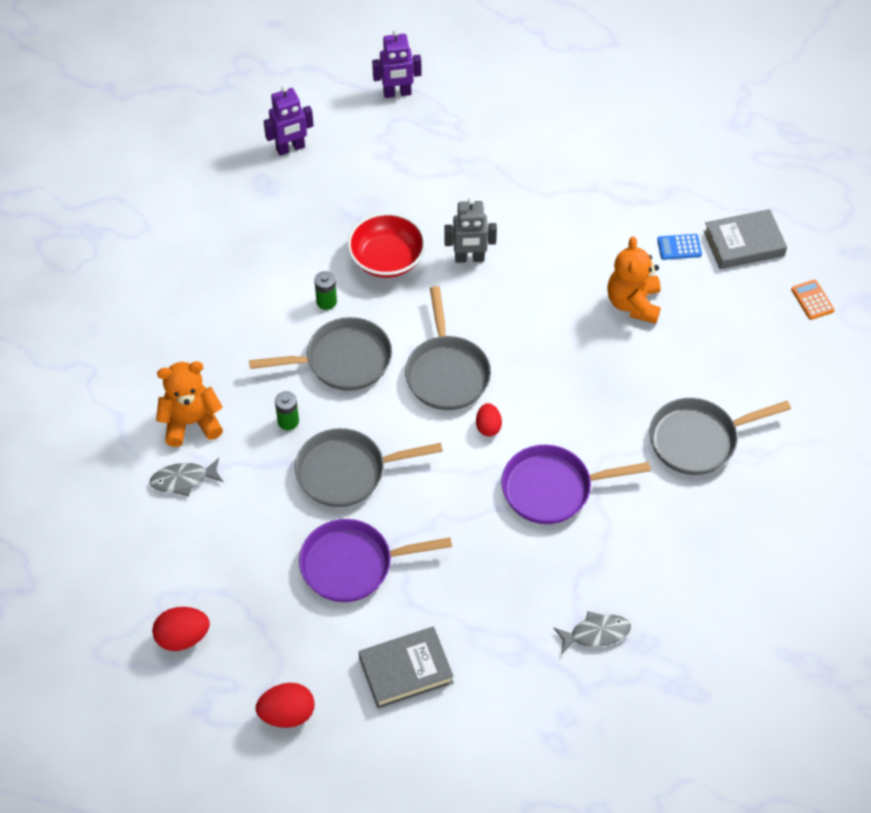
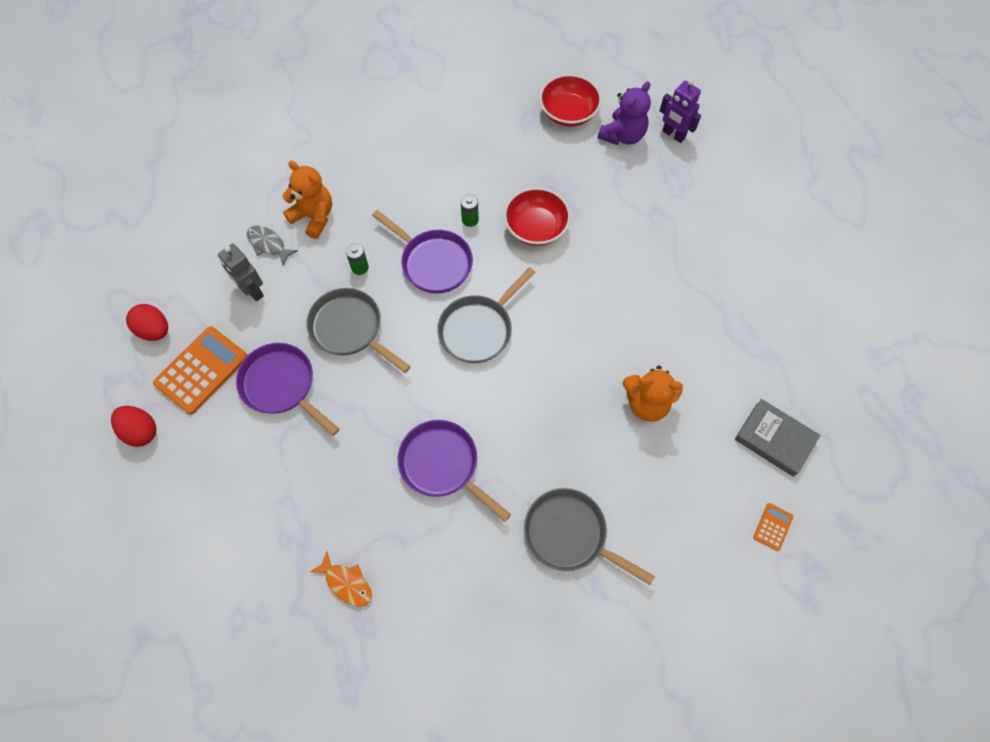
camera: 50 degrees right, 10 degrees up
(270, 622) = (201, 370): none -> orange calculator
(290, 148) = (568, 112): purple robot -> red bowl
(343, 360) = (433, 262): grey pan -> purple pan
(359, 128) = (622, 135): none -> purple teddy bear
(405, 670) = (225, 478): grey book -> none
(469, 258) = (583, 274): grey robot -> grey robot (252, 291)
(488, 427) = (458, 386): red egg -> none
(596, 633) = (346, 583): grey fish -> orange fish
(633, 303) = (646, 403): orange teddy bear -> orange teddy bear turned 135 degrees counterclockwise
(679, 247) = (726, 397): blue calculator -> none

